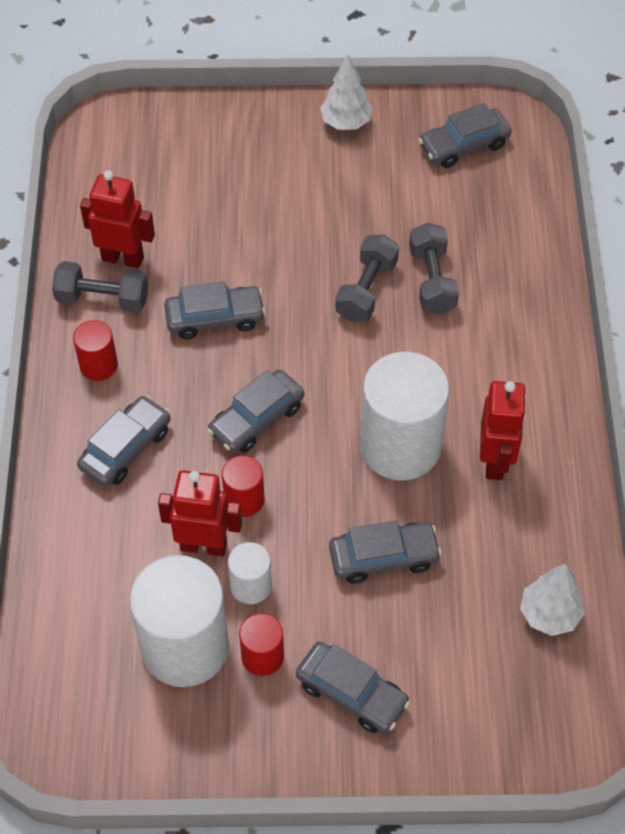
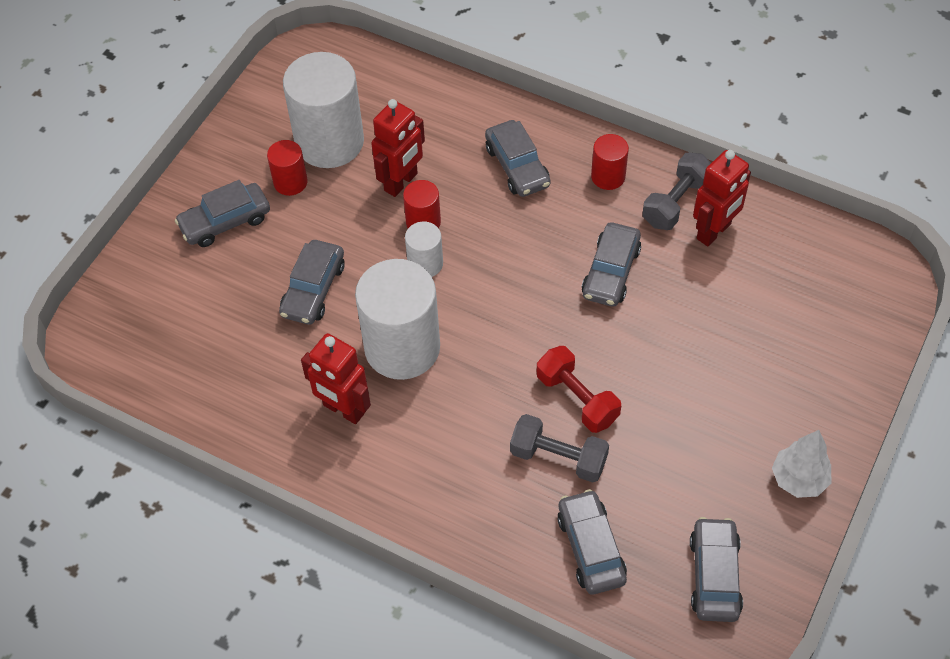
camera: 120 degrees right, 0 degrees up
(251, 586) = (349, 197): white cylinder -> white cylinder (425, 264)
(256, 419) = (491, 260): grey car -> grey car (591, 548)
(366, 290) = (577, 398): grey dumbbell -> red dumbbell
(549, 614) = (190, 375): white tree -> none

